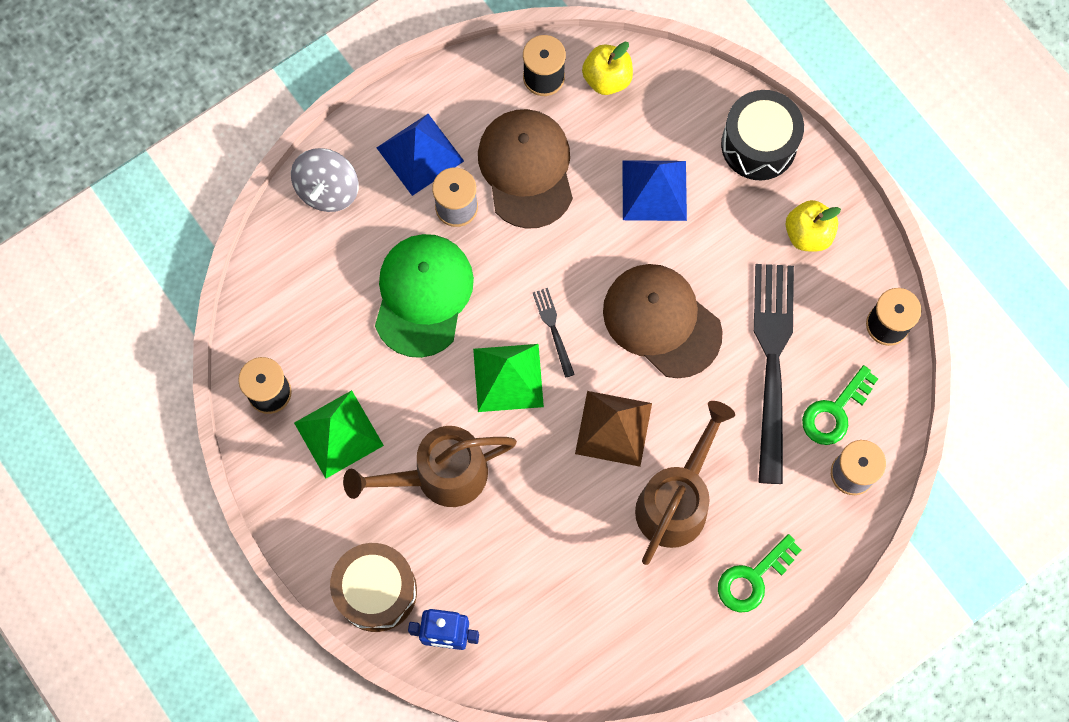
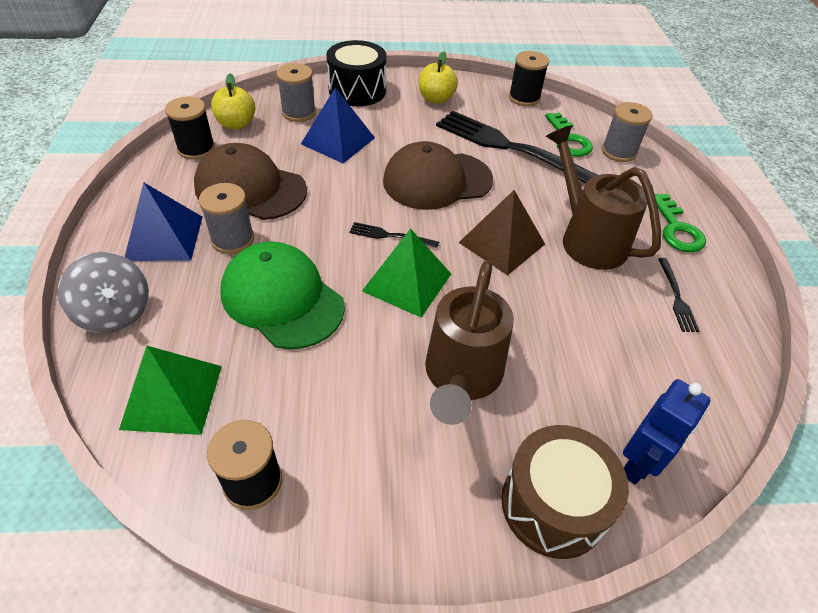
camera: 60 degrees left, 25 degrees down
(339, 434) = (353, 440): green pyramid -> green pyramid (172, 396)
(649, 609) = (676, 297): none -> black fork
(671, 119) = (299, 113): none -> grey spool

